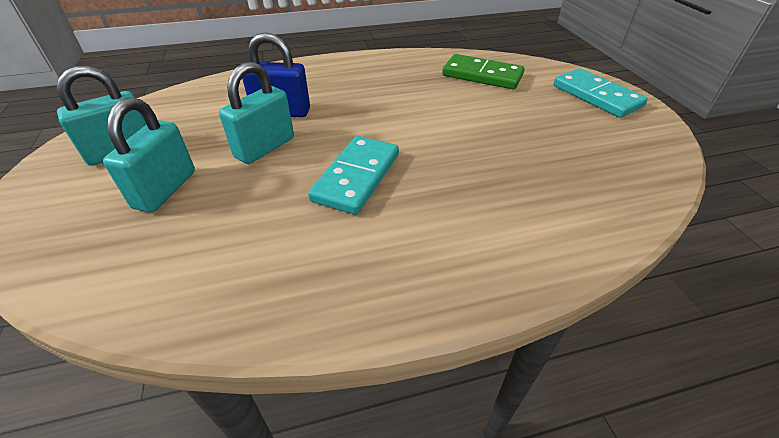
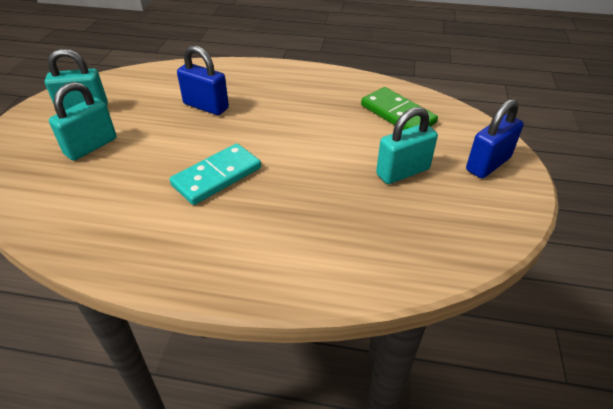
camera: 25 degrees right, 0 degrees up
(265, 147) = (173, 133): turquoise padlock -> turquoise padlock (402, 172)
(596, 96) = (488, 164): turquoise domino -> blue padlock

